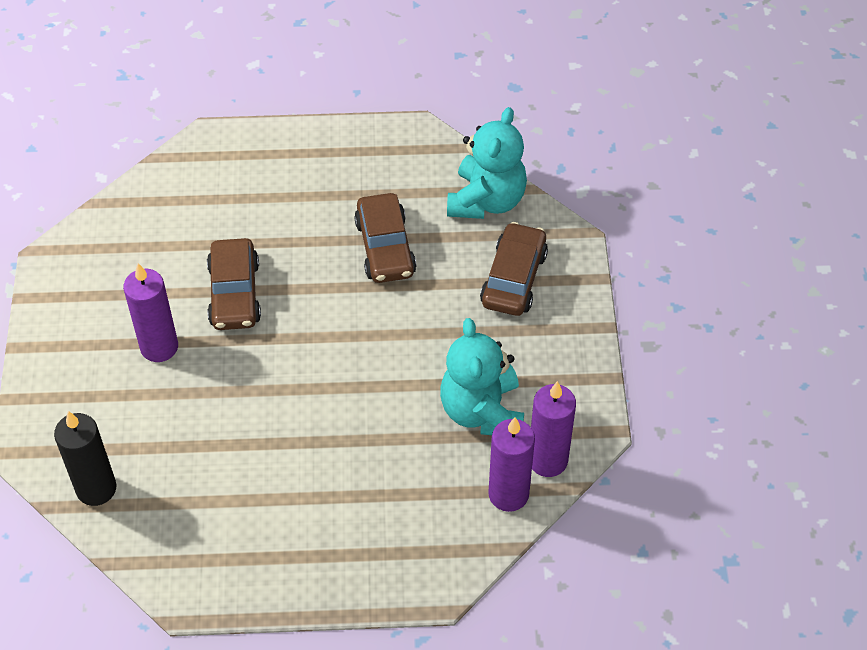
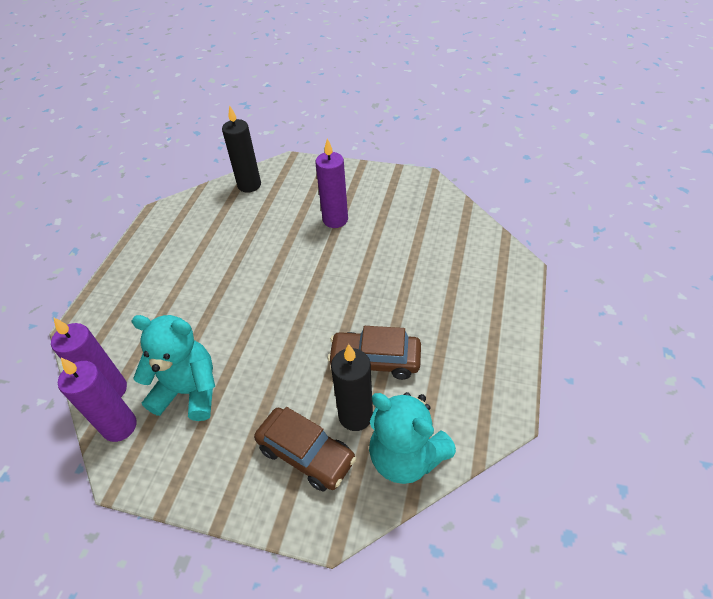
camera: 110 degrees right, 5 degrees down
(234, 294) = (364, 261): brown car -> none
(458, 249) = (355, 416): none -> black candle

